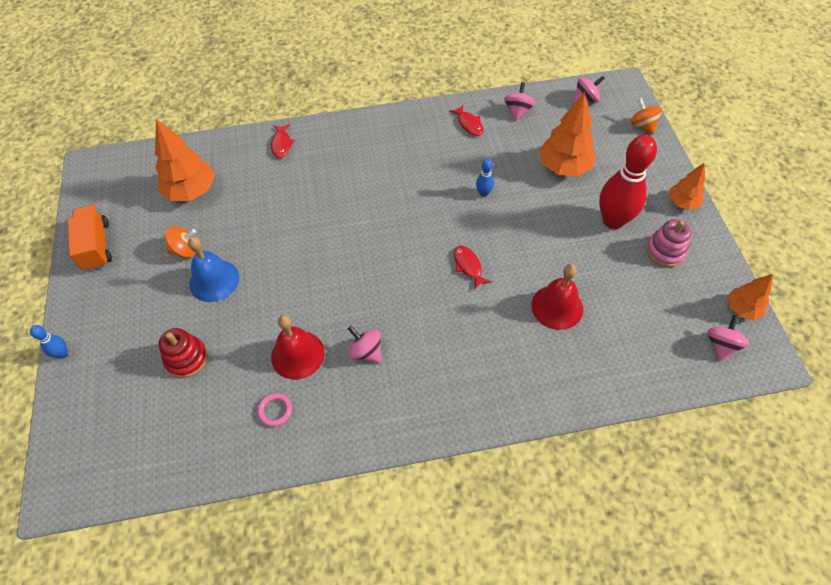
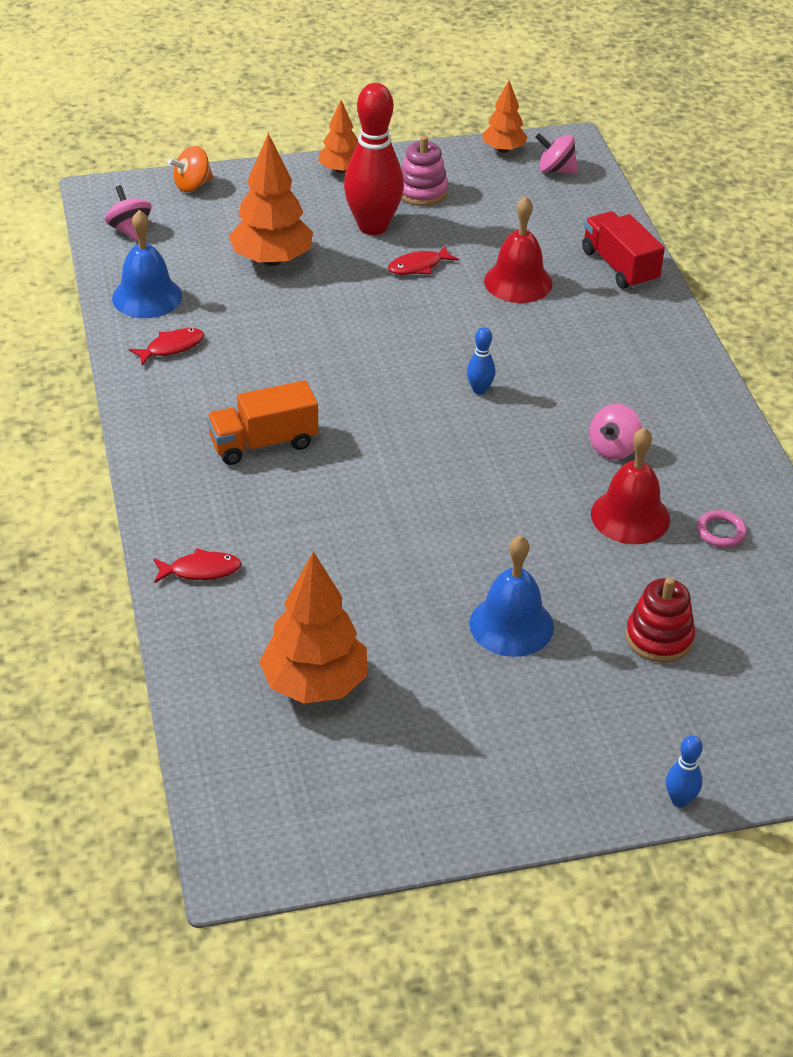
camera: 95 degrees left, 15 degrees down
(96, 246) = (450, 804): orange truck -> orange truck (263, 443)
(185, 250) = (452, 672): orange spinning top -> none
(468, 266) = (459, 354): red fish -> red fish (418, 266)
(483, 193) = (322, 336): blue bowling pin -> blue bowling pin (479, 390)
(517, 111) = (147, 297): pink spinning top -> blue bell
(587, 380) = (619, 266): none -> red truck

